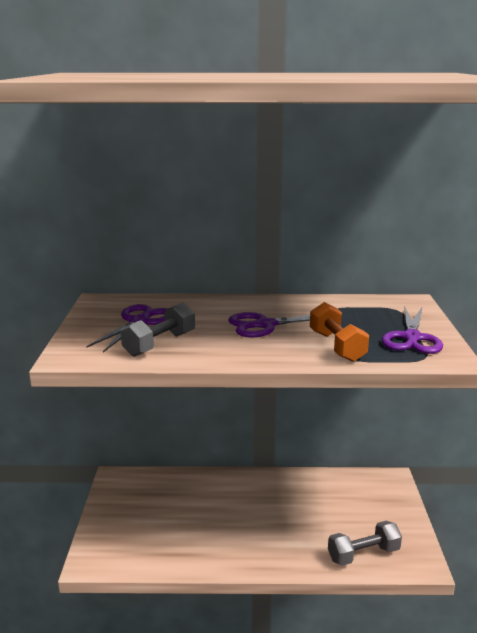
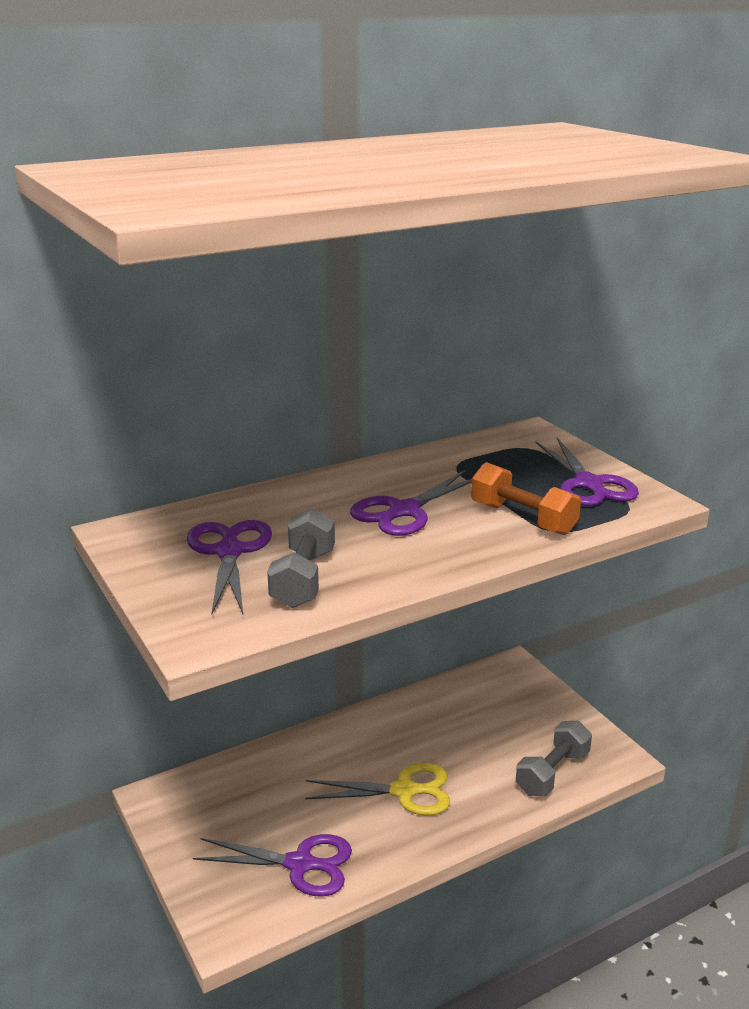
camera: 30 degrees left, 5 degrees up
(159, 544) = (301, 864): none -> purple scissors
(254, 527) = (404, 791): none -> yellow scissors

